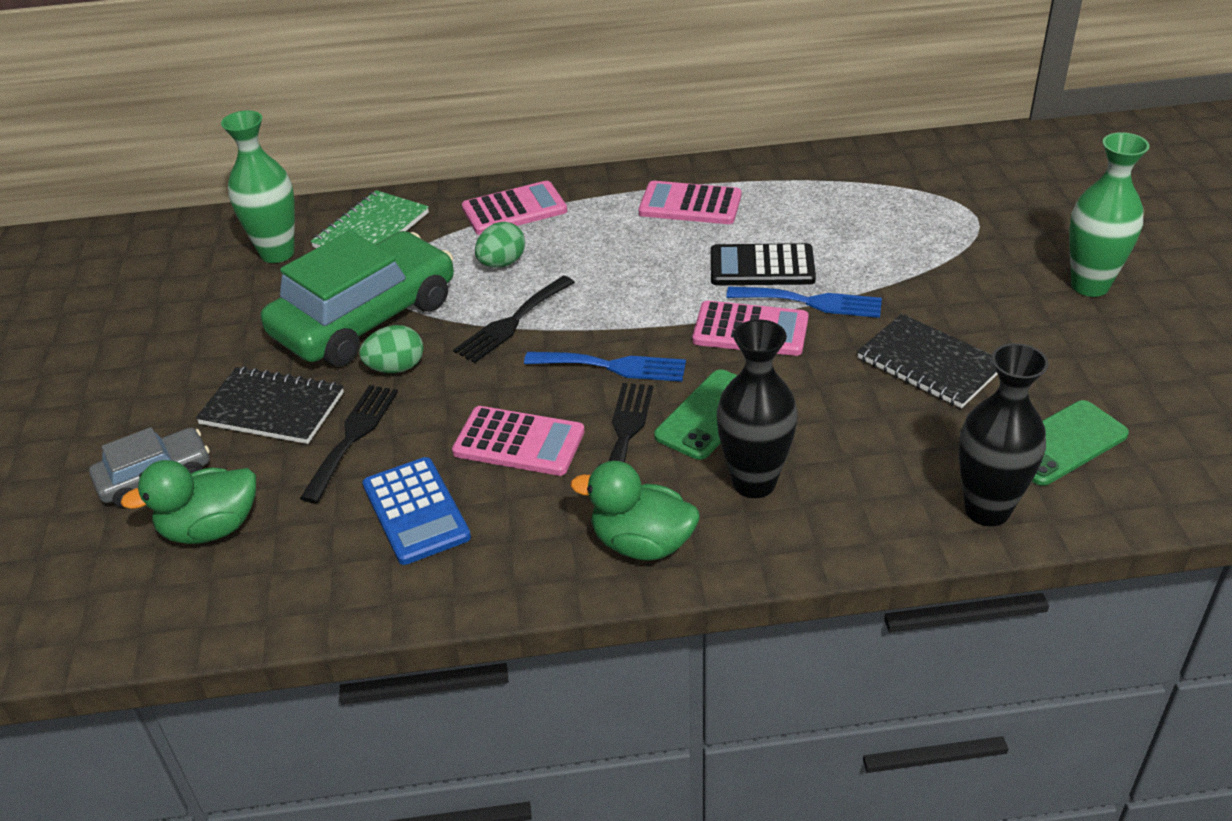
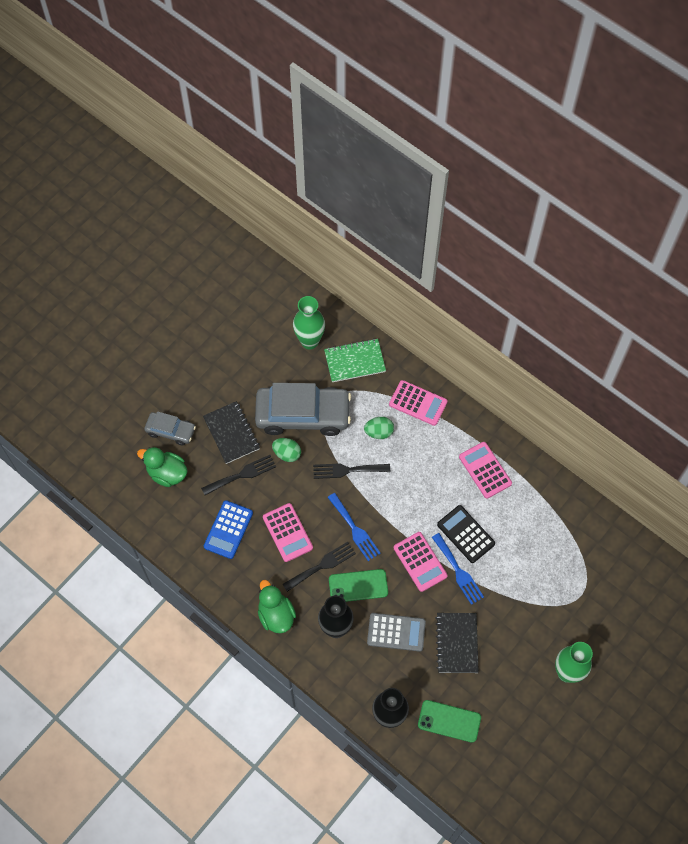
camera: 45 degrees right, 25 degrees up
(365, 318) = (303, 415): green car -> grey car
(839, 417) = (396, 632): none -> grey calculator

